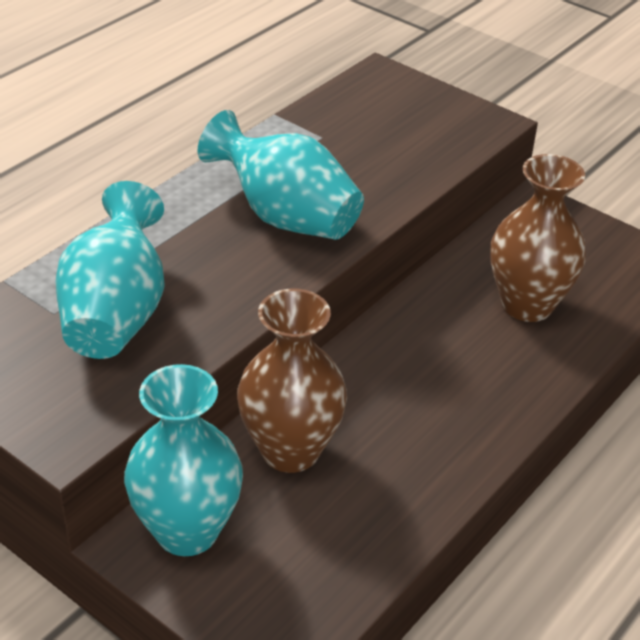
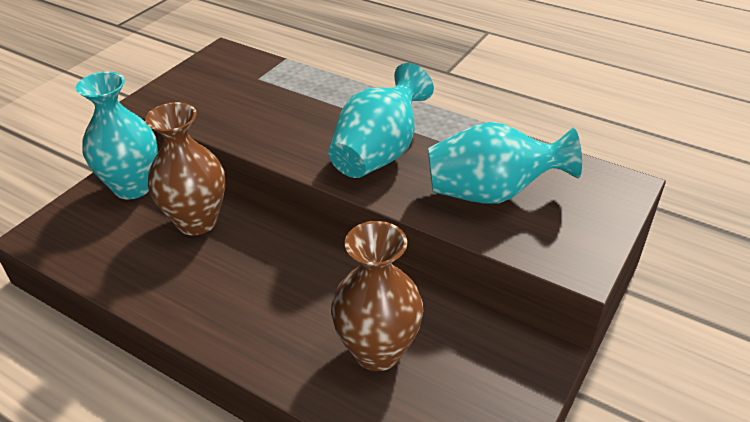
camera: 85 degrees right, 0 degrees up
(116, 314) = (258, 99): turquoise vase -> turquoise vase (491, 193)

